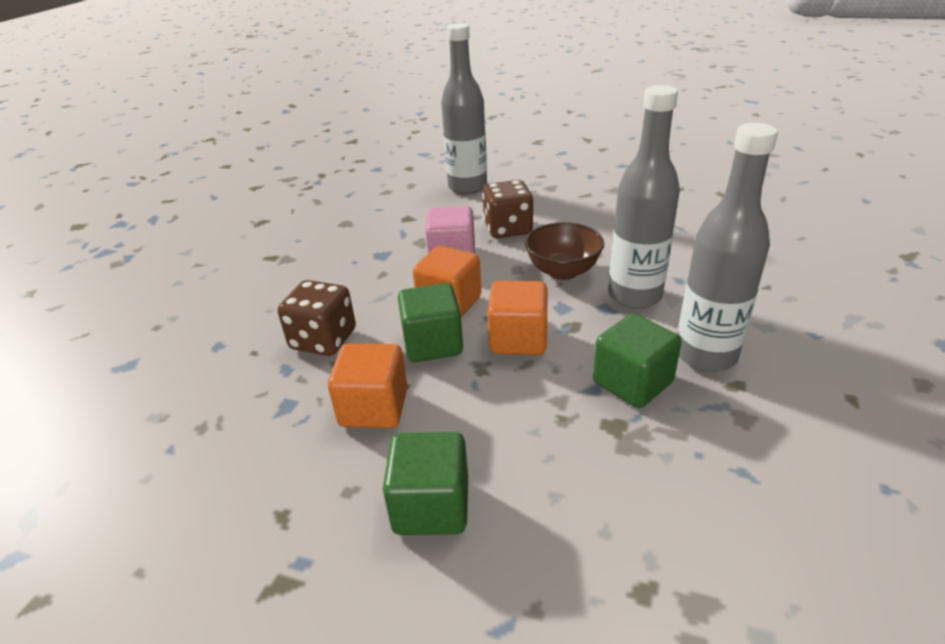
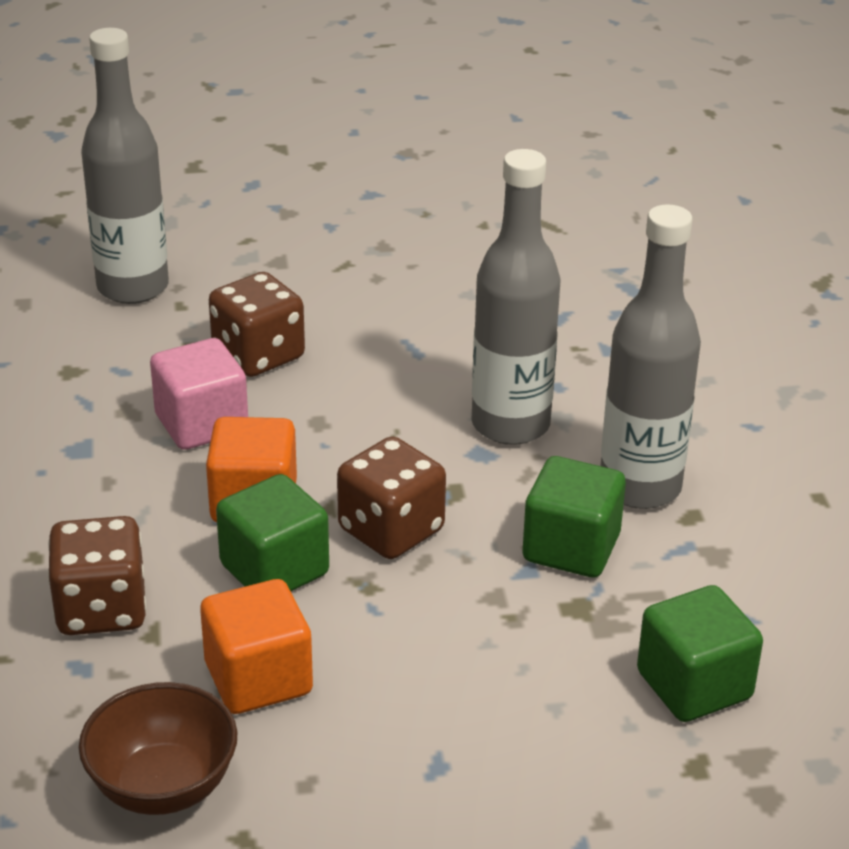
camera: 30 degrees left, 0 degrees up
(431, 506) = (421, 765): green cube -> green cube (694, 685)
(518, 339) = (391, 530): orange cube -> brown dice
(562, 271) = (389, 410): brown bowl -> brown bowl (163, 786)

